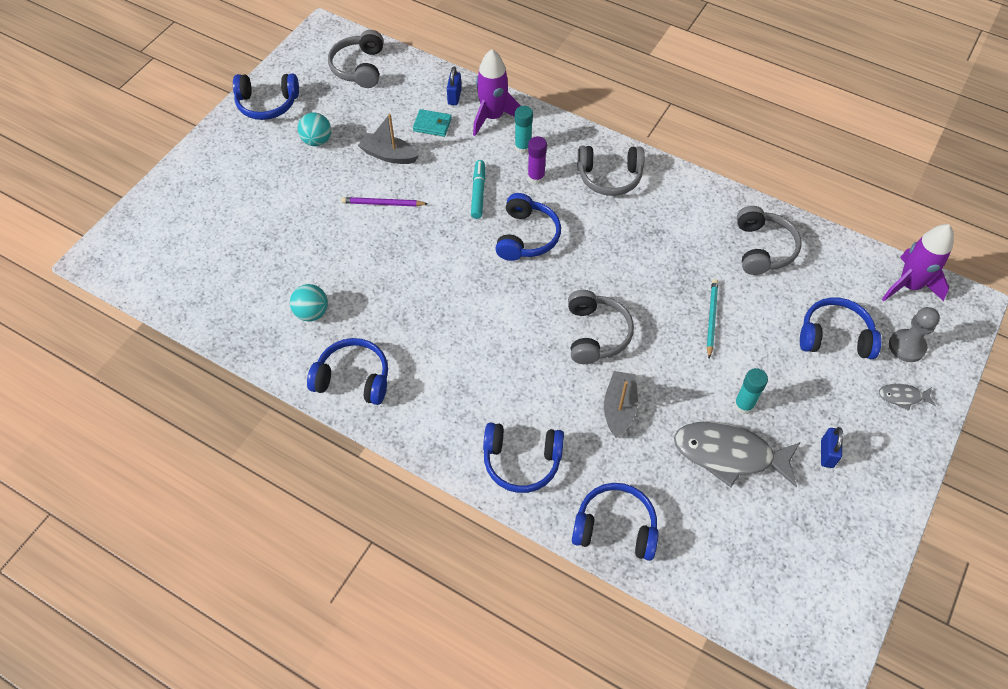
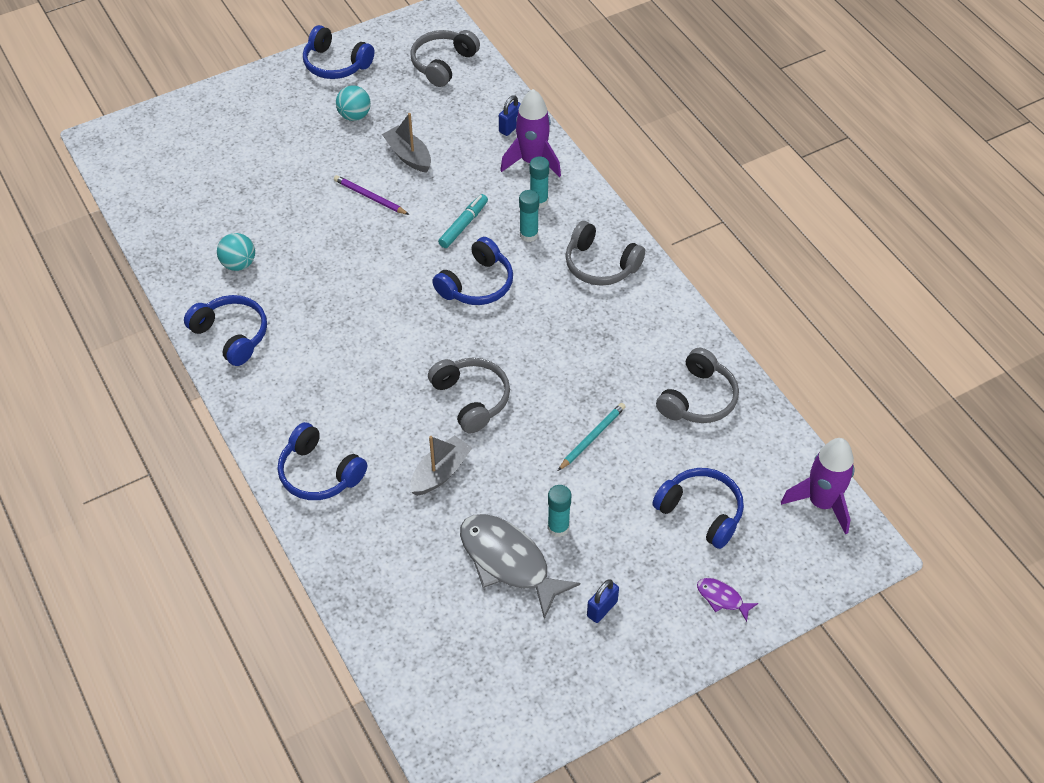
camera: 30 degrees right, 5 degrees down
(432, 125) = (469, 145): turquoise wallet -> none
(536, 177) = (528, 234): purple glue stick -> turquoise glue stick
(595, 334) = (471, 399): grey headphones -> grey headphones turned 60 degrees counterclockwise
(615, 527) = (356, 568): blue headphones -> none
(902, 397) = (722, 598): grey fish -> purple fish
(907, 346) = (767, 556): grey pawn -> none

